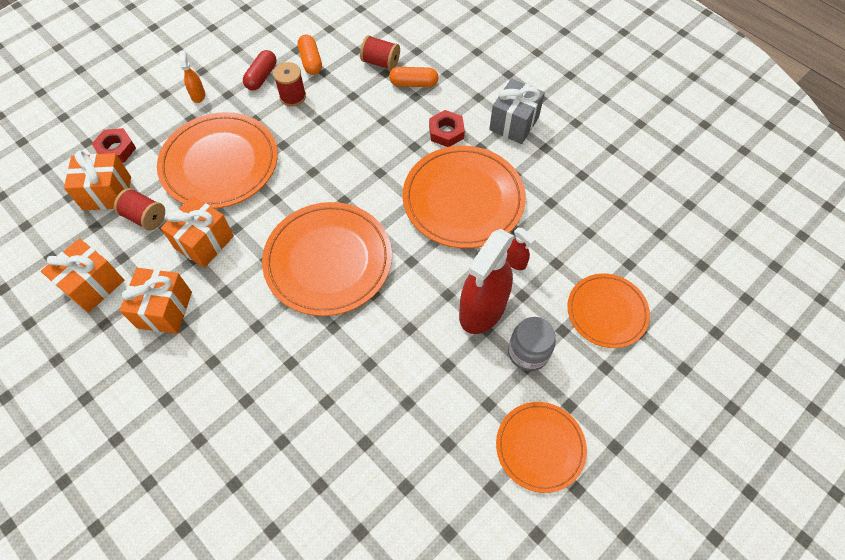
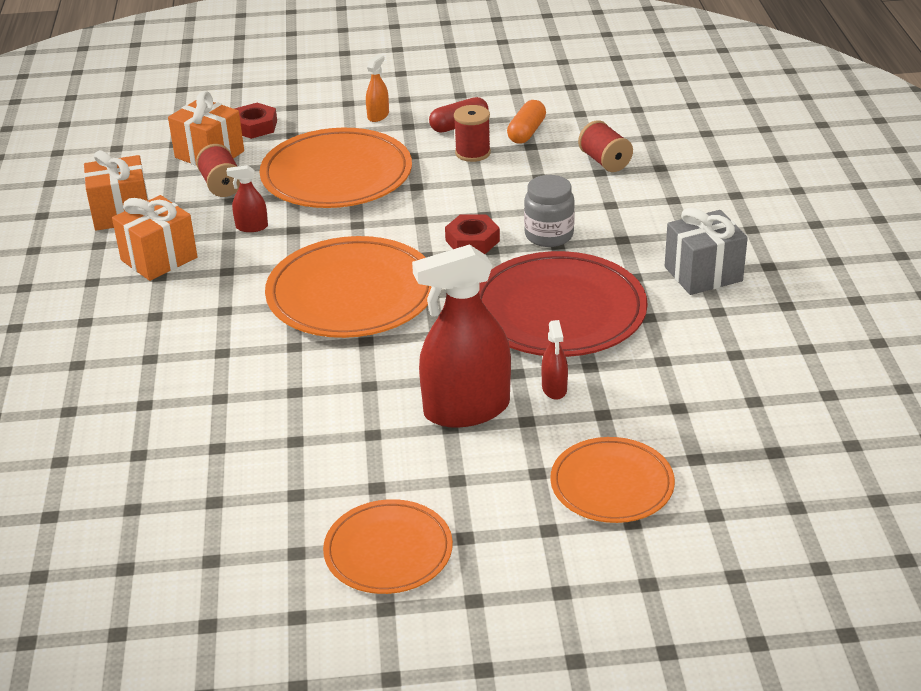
camera: 40 degrees right, 25 degrees down
(204, 242) = (252, 227): orange gift -> red spray bottle
(413, 84) = (621, 193): orange capsule -> none
(446, 132) = (609, 248): red nut -> red nut (472, 241)
(463, 199) = (558, 311): orange plate -> red plate
(528, 353) = (473, 470): grey jar -> grey jar (549, 235)

